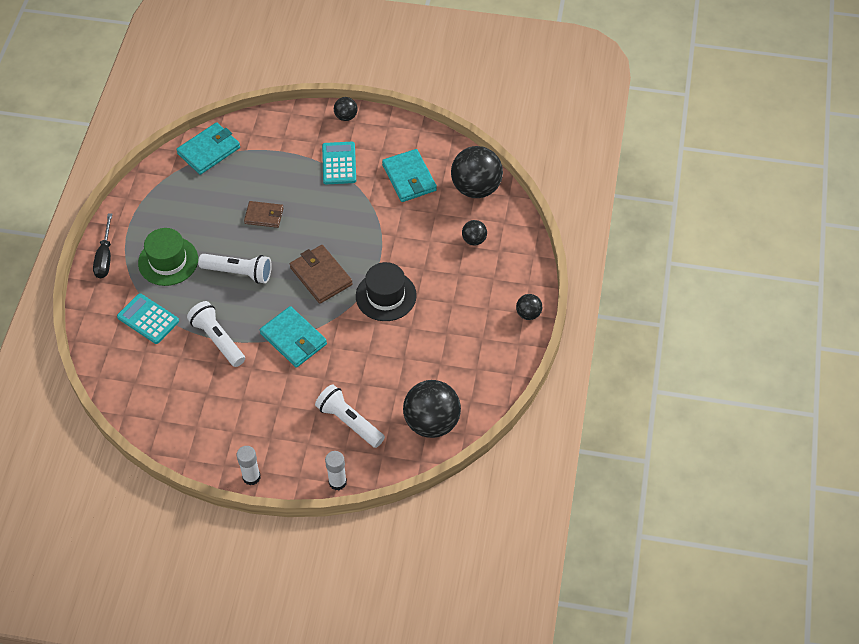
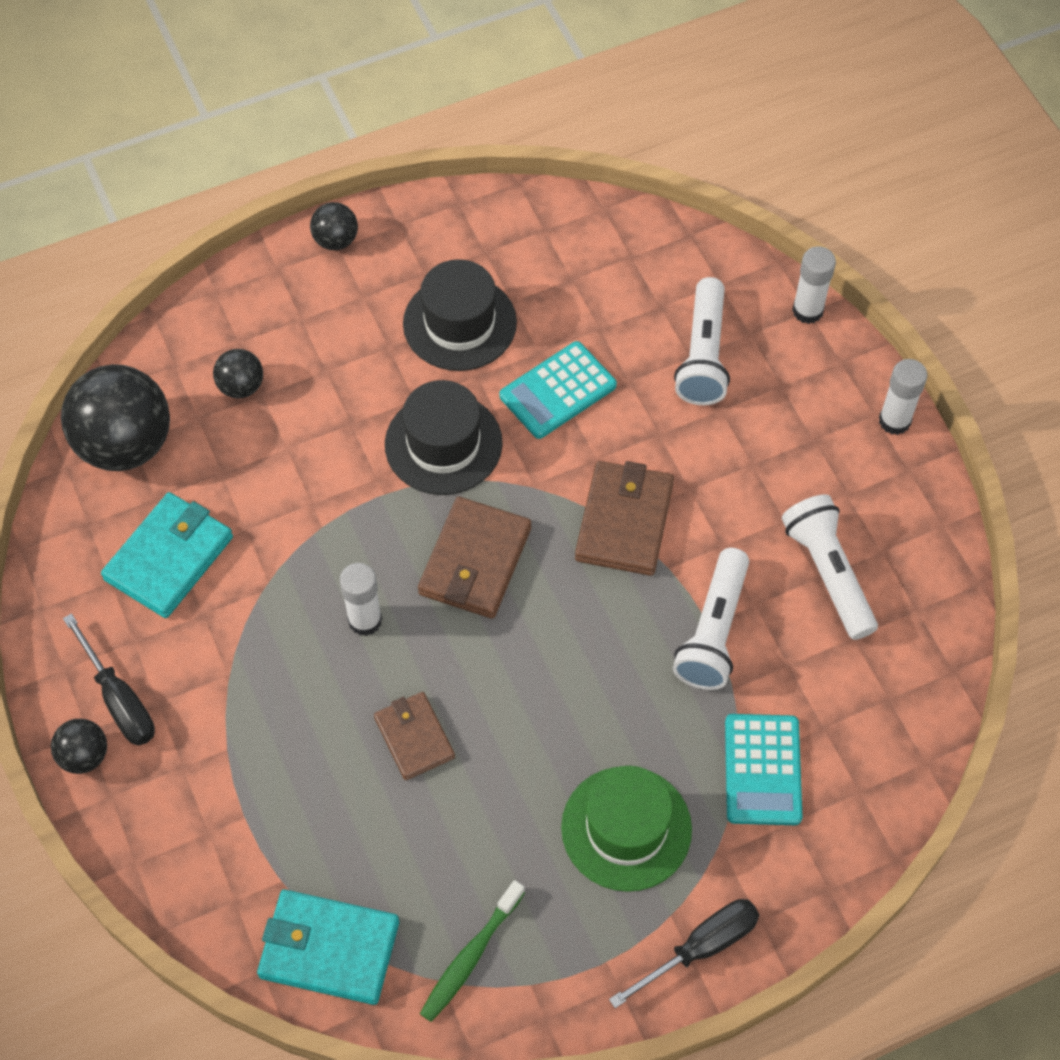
camera: 125 degrees left, 5 degrees up
(168, 188) = (470, 957): none -> green toothbrush
(239, 273) = (562, 693): white flashlight -> white flashlight (828, 573)
(293, 339) = (624, 521): turquoise wallet -> brown wallet
(327, 226) = (365, 620): none -> white glue stick
(339, 163) = (209, 692): turquoise calculator -> turquoise calculator (557, 391)
(360, 136) = (119, 699): none -> black screwdriver
(432, 422) = (619, 255): black ball -> none
(444, 336) = (460, 323): none -> black hat

